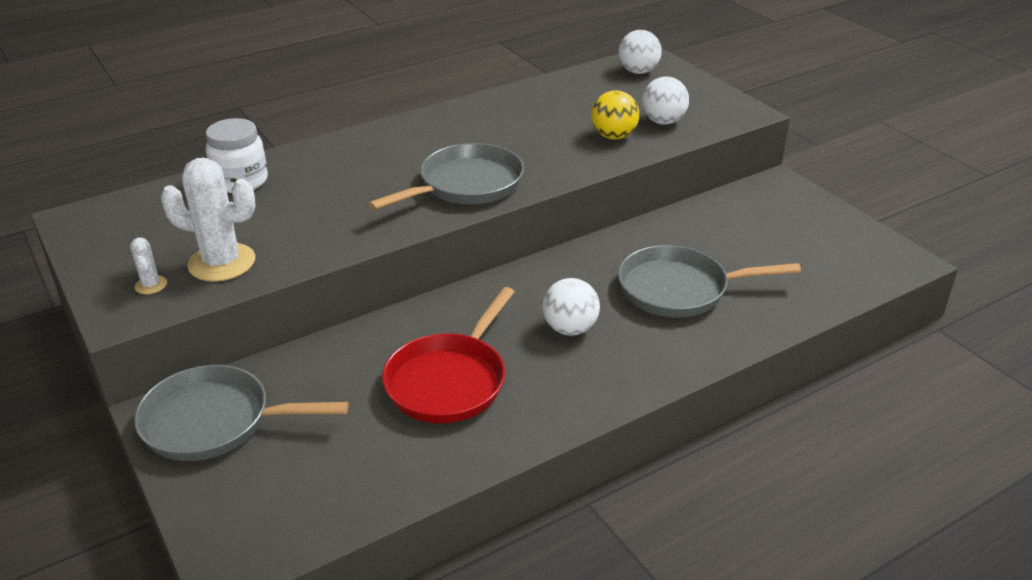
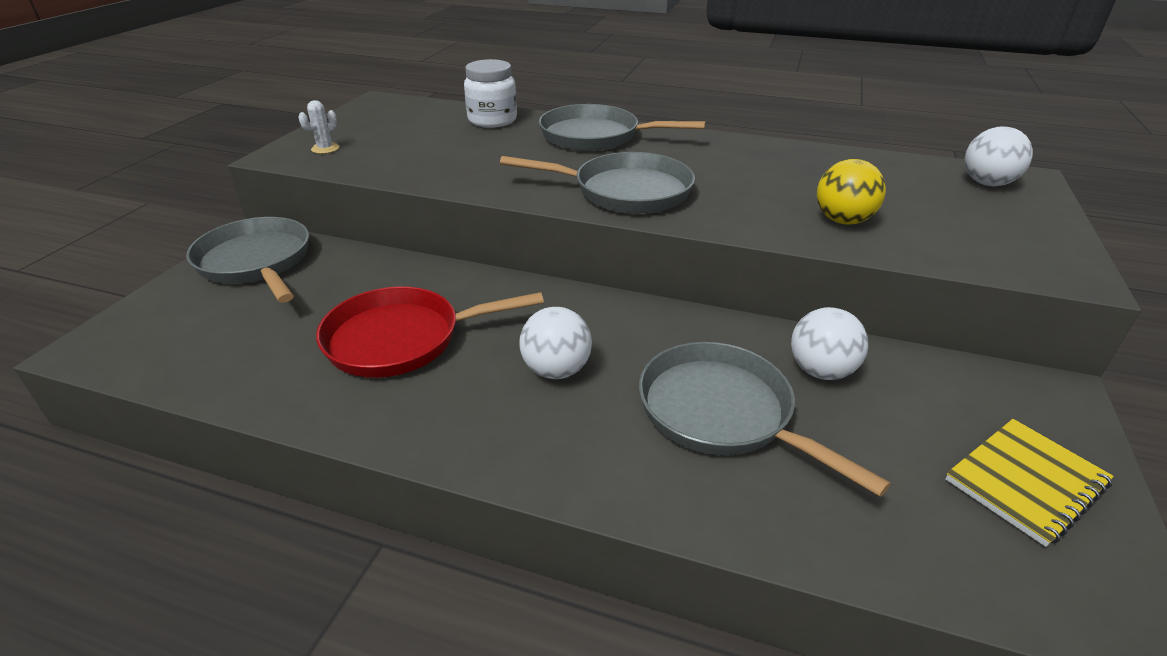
camera: 50 degrees right, 0 degrees up
(222, 263) = (379, 156): white cactus -> none
(357, 153) = (596, 136): none -> grey pan
(663, 121) = (930, 234): white ball -> white ball (821, 371)
(819, 233) = (1026, 482): none -> yellow notebook

